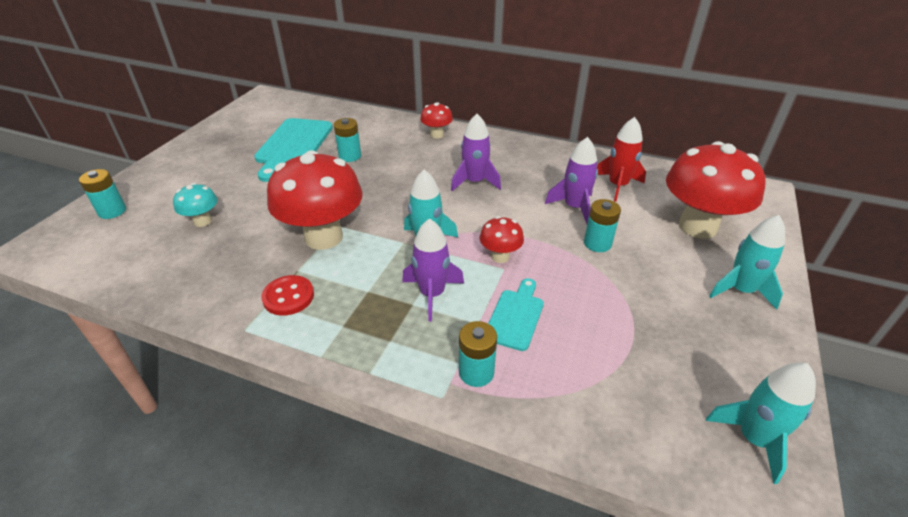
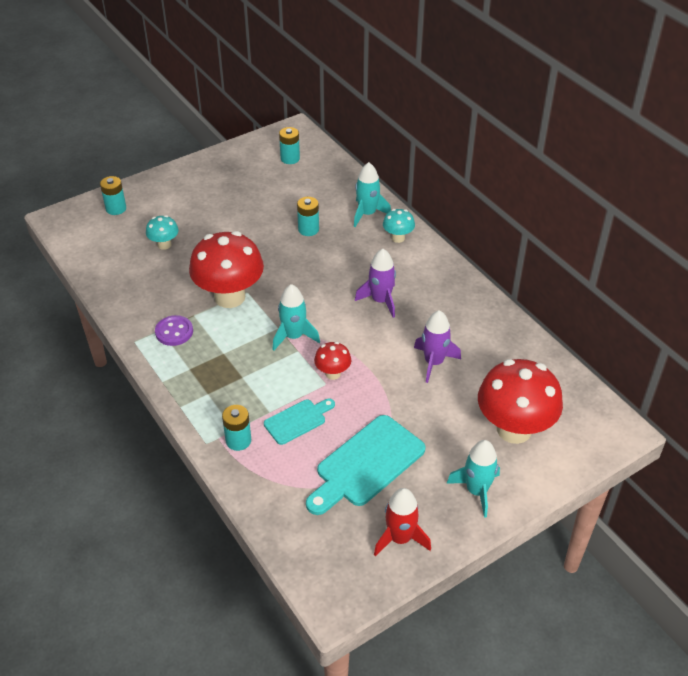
camera: 35 degrees right, 5 degrees up
(288, 297) = (174, 332): red button -> purple button
(293, 146) = (274, 199): turquoise cutting board -> turquoise cutting board (366, 464)
(432, 294) = (260, 377): purple rocket -> none
(436, 135) = (398, 238): red mushroom -> turquoise mushroom
(597, 243) = (415, 400): turquoise battery -> turquoise battery (290, 158)
(617, 186) = (495, 361): red rocket -> red rocket (400, 538)
(753, 439) = (356, 570): turquoise rocket -> turquoise rocket (367, 214)

